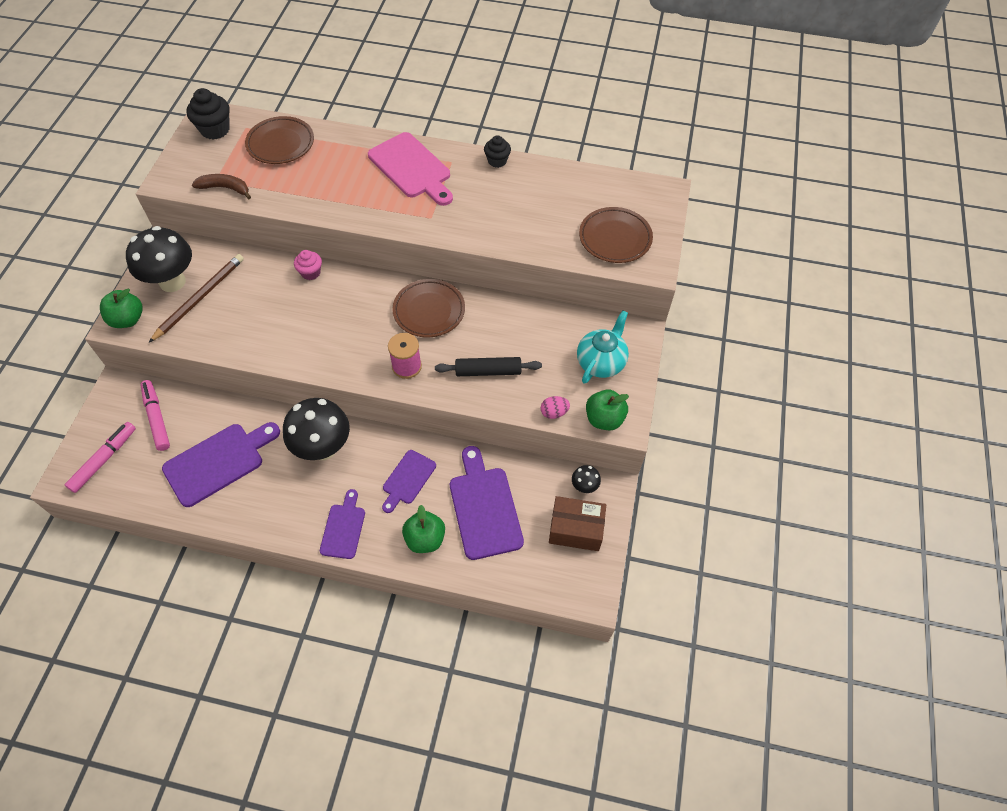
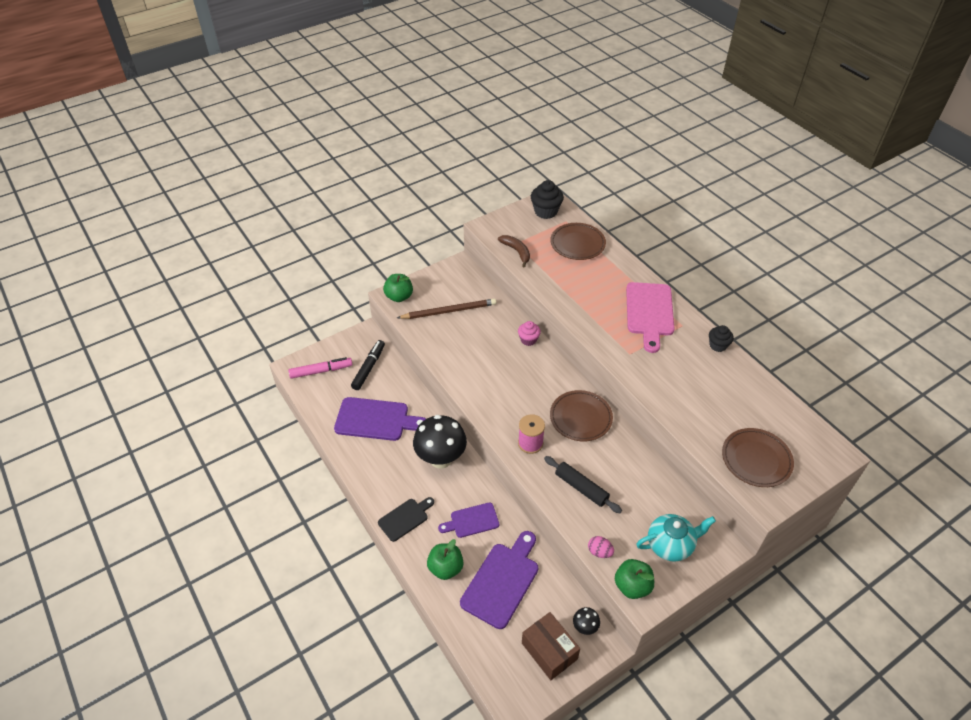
camera: 45 degrees right, 10 degrees down
(157, 418) = (369, 368): pink marker -> black marker
(172, 282) = (443, 291): black mushroom -> none
(343, 528) = (405, 518): purple cutting board -> black cutting board

